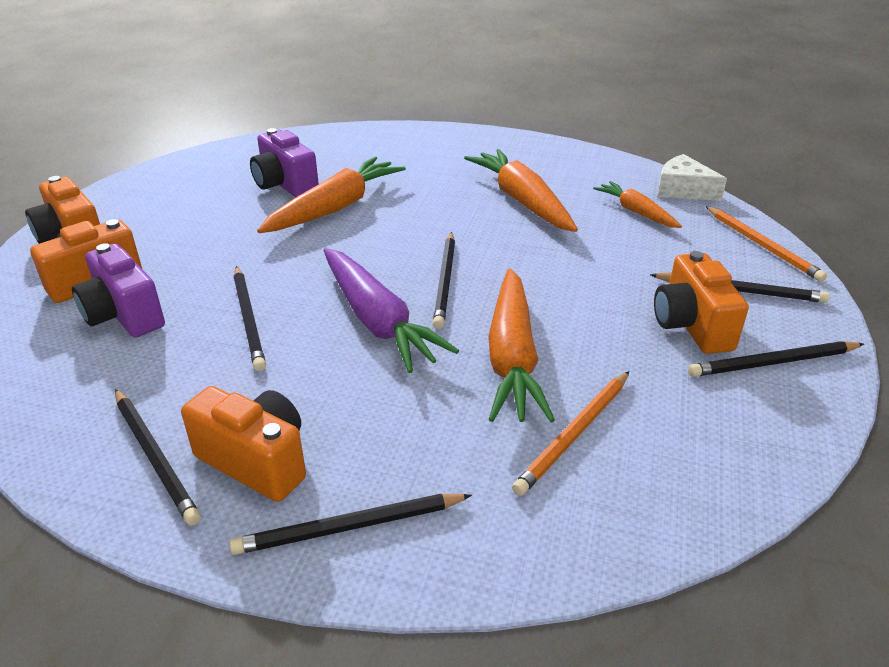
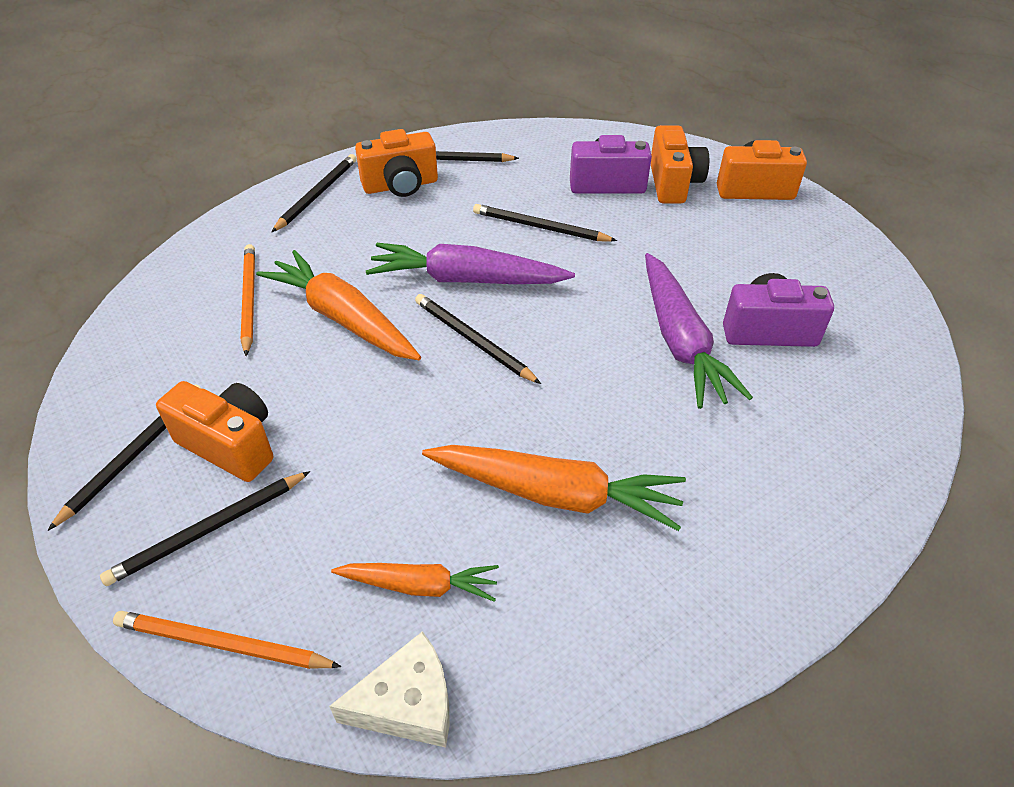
camera: 130 degrees right, 10 degrees up
(335, 208) = (680, 341): orange carrot -> purple carrot

